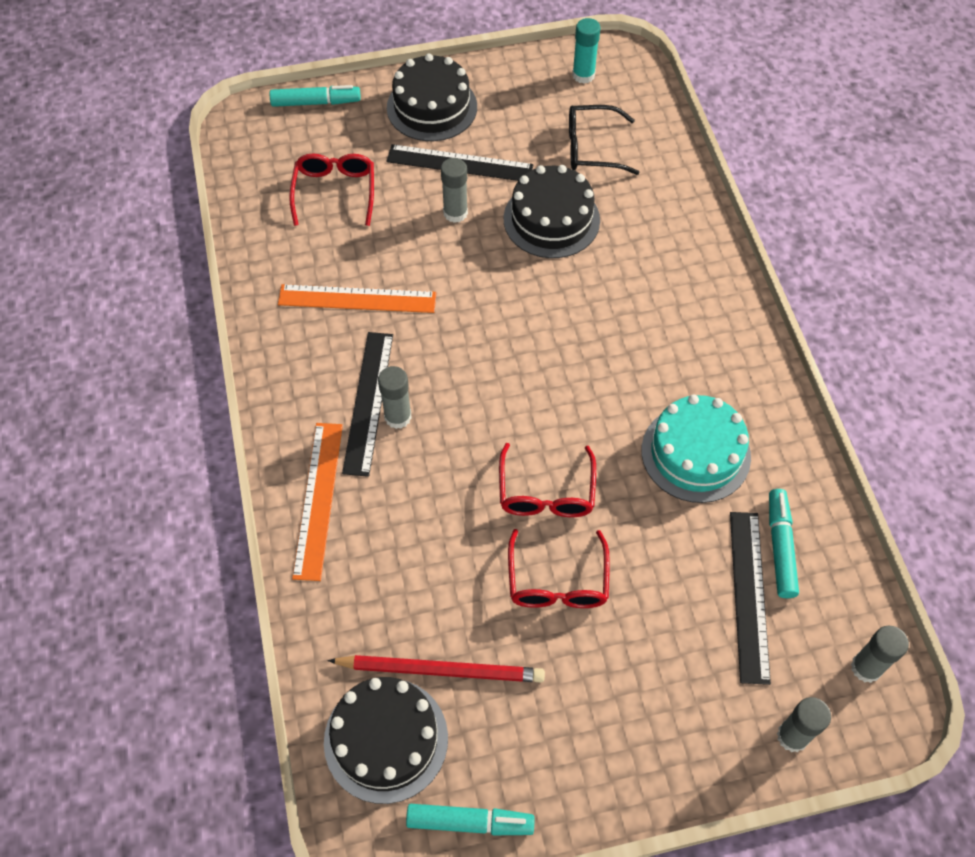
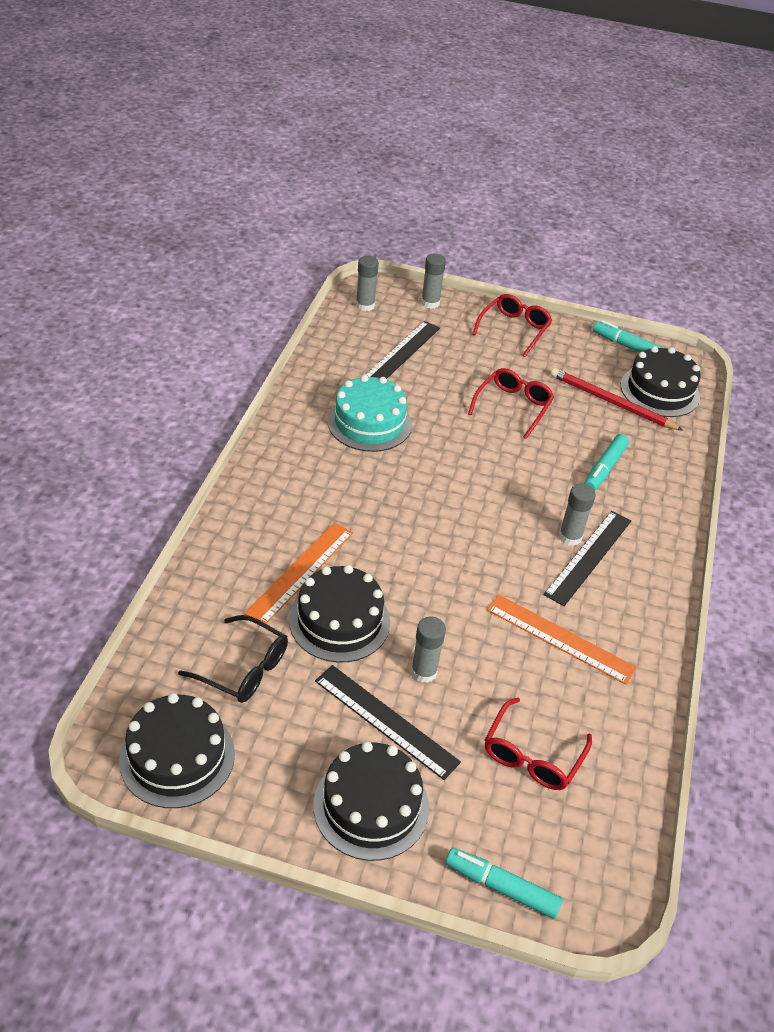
camera: 155 degrees left, 15 degrees down
(318, 499) = (655, 515): orange ruler -> orange ruler (300, 572)
(546, 492) = (488, 448): red glasses -> red glasses (514, 329)
(583, 75) = (177, 756): turquoise glue stick -> black cake
(780, 547) = (361, 362): turquoise marker -> turquoise marker (604, 468)

